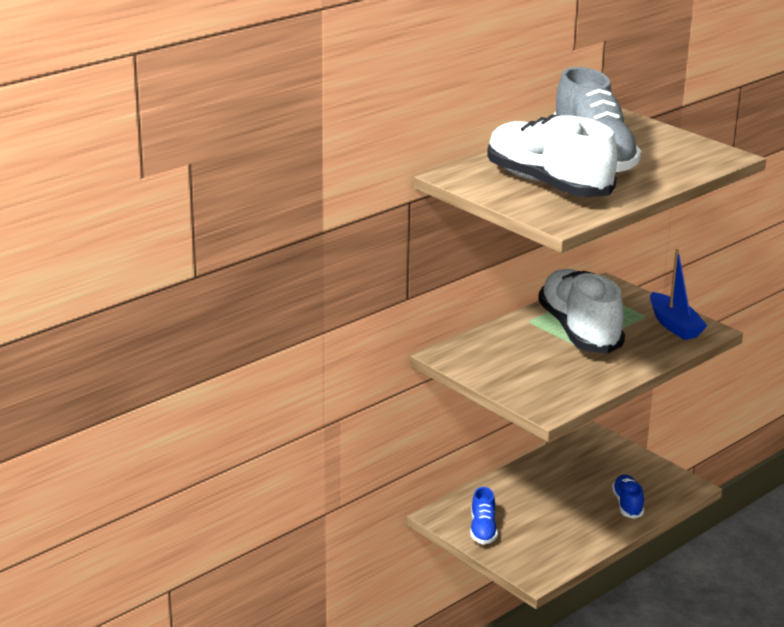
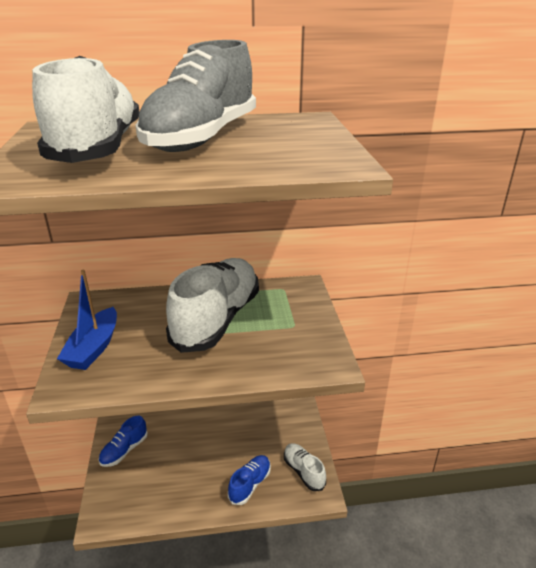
camera: 35 degrees right, 5 degrees up
(659, 479) = (303, 471): none -> white shoe
(674, 325) = (305, 346): blue boat -> blue boat (94, 348)

